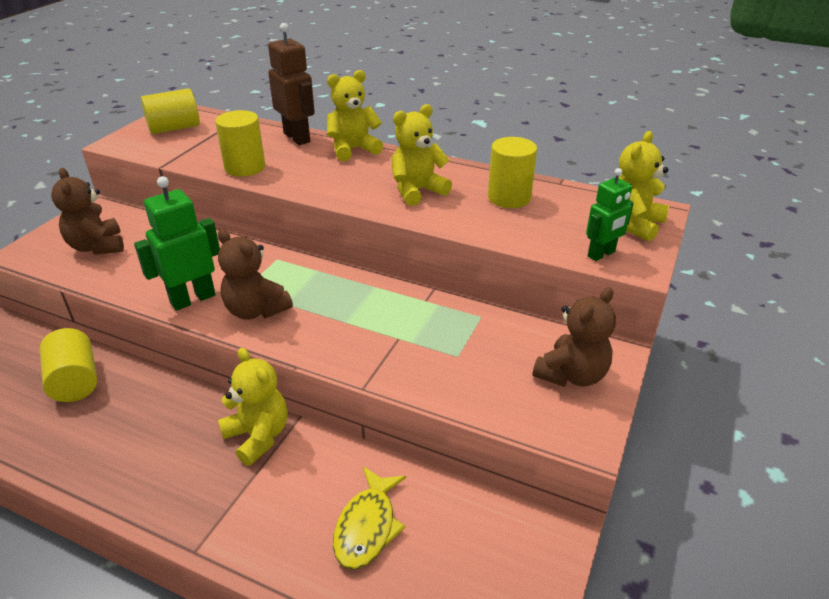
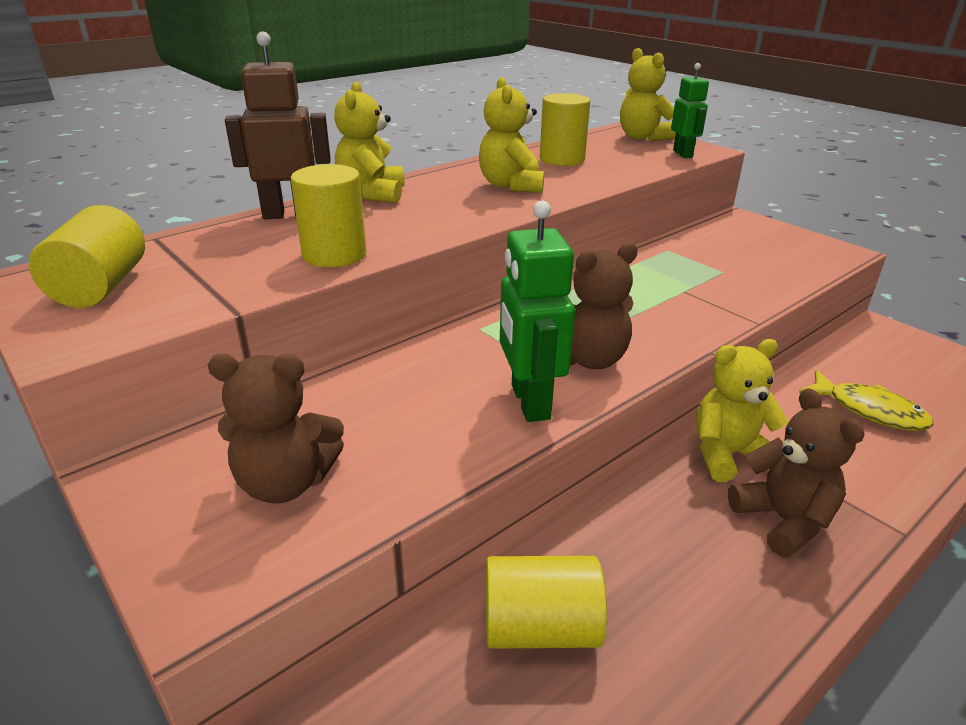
camera: 65 degrees left, 5 degrees down
(571, 375) = (765, 237): brown teddy bear -> brown teddy bear (783, 520)

